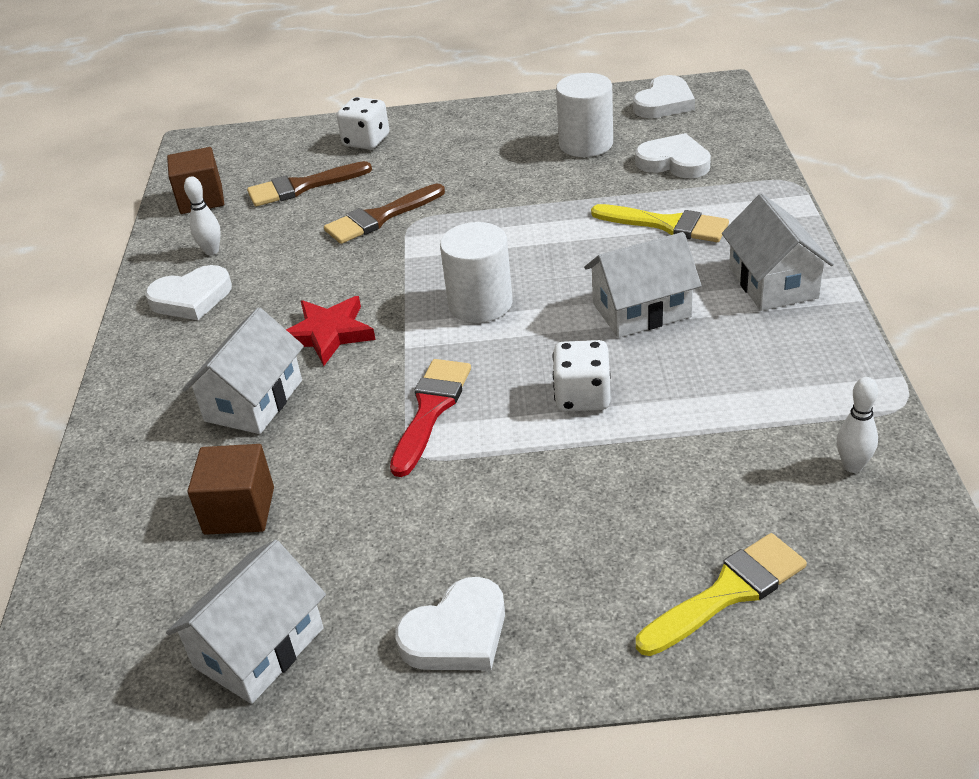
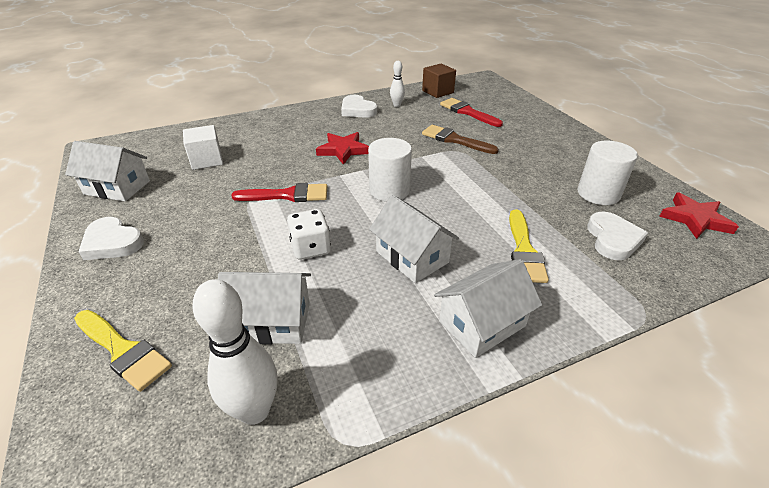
camera: 65 degrees right, 0 degrees up
(239, 510) = (207, 160): brown cube -> white cube
(253, 400) = (285, 144): white house -> white house (272, 321)
(302, 187) = (467, 112): brown brush -> red brush
(366, 141) = (527, 118): white dice -> none
(664, 103) = (695, 219): white heart -> red star
(852, 466) = (254, 410): white bowling pin -> white bowling pin, size x1.85

